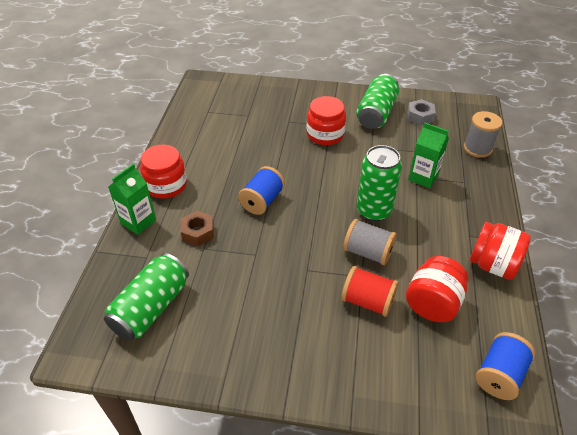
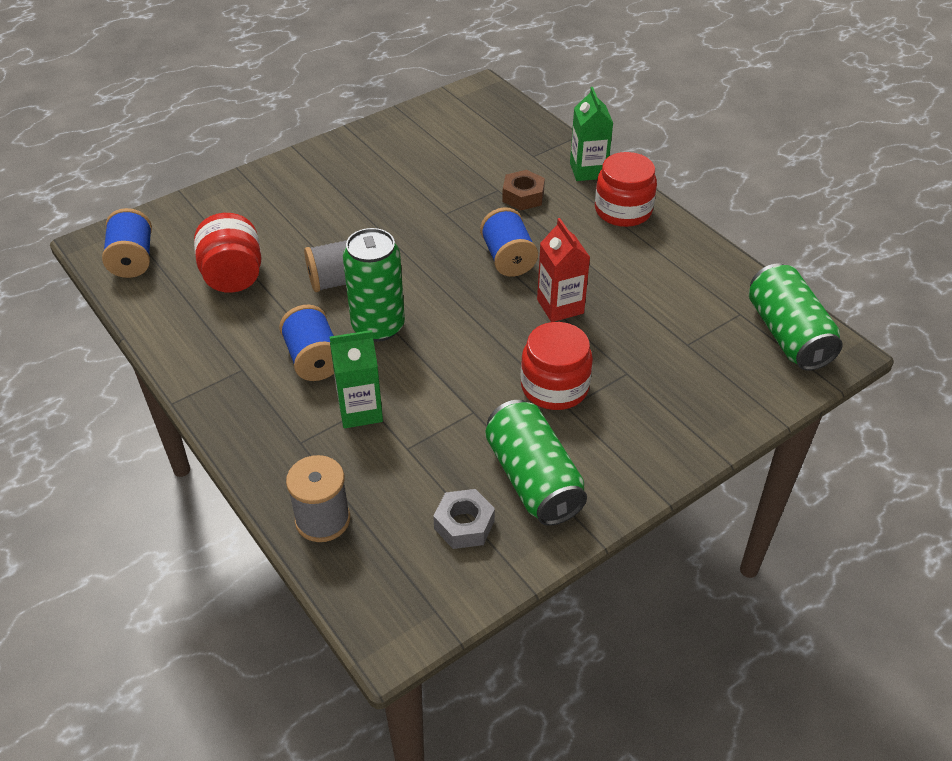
camera: 135 degrees right, 0 degrees up
(151, 307) = (472, 134): green can -> green can (787, 334)
(274, 162) = (560, 306): none -> red carton
(367, 301) = (298, 242): red spool -> none
(425, 215) = (313, 359): none -> blue spool
(492, 264) = (193, 352): red jar -> none

